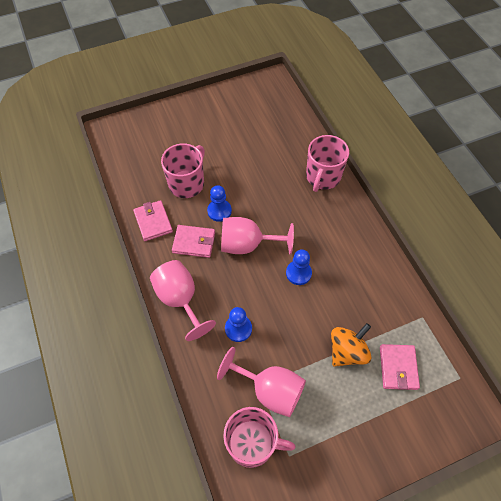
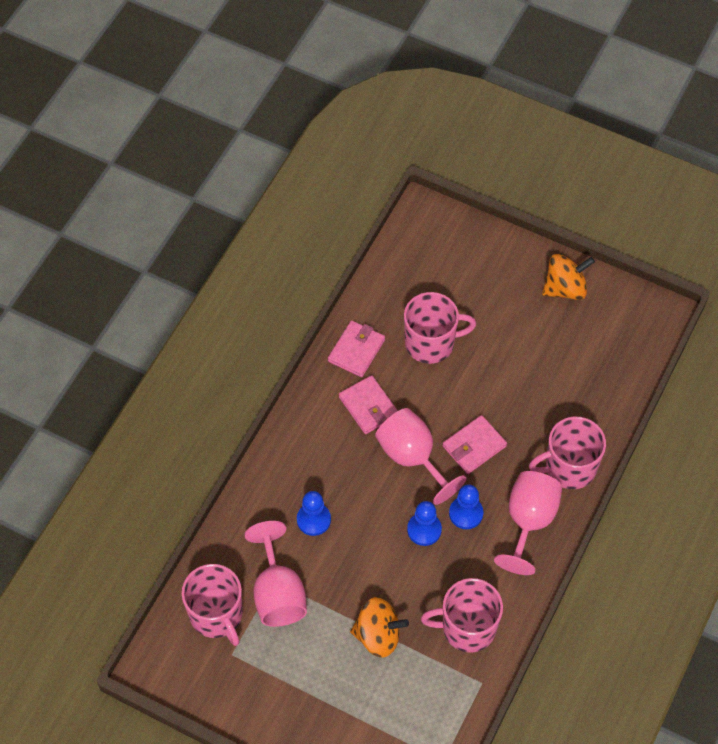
camera: 50 degrees right, 0 degrees up
(180, 300) = (296, 445): pink goblet -> pink goblet (528, 522)
(219, 105) = (565, 288): none -> orange spinning top
(219, 211) = (427, 400): blue pawn -> blue pawn (466, 513)
(380, 298) = (467, 627): none -> pink mug
(398, 368) = (402, 694): pink wallet -> pink wallet (474, 446)

